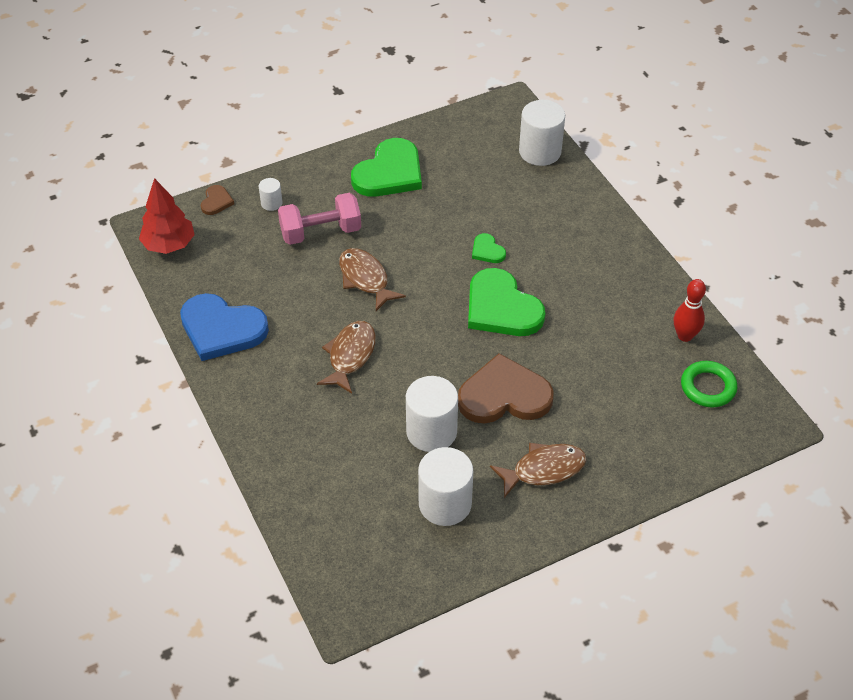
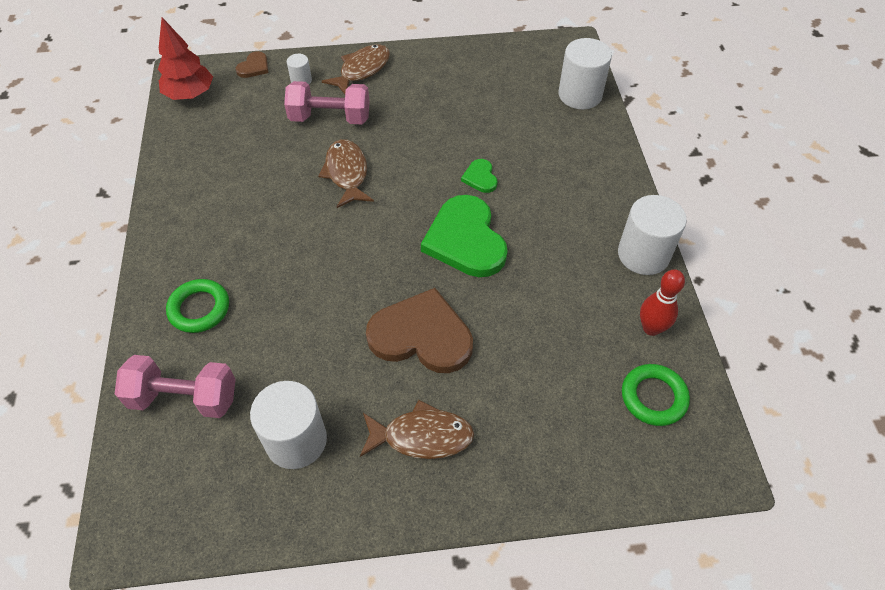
camera: 20 degrees right, 5 degrees up
(222, 329) = (187, 184): blue heart -> none
(301, 430) = (199, 309): none -> green ring
(332, 502) = (184, 398): none -> pink dumbbell
(350, 356) = (290, 246): brown fish -> brown fish (362, 70)
(389, 173) = (424, 79): green heart -> none
(431, 431) = (326, 352): white cylinder -> white cylinder (643, 254)

